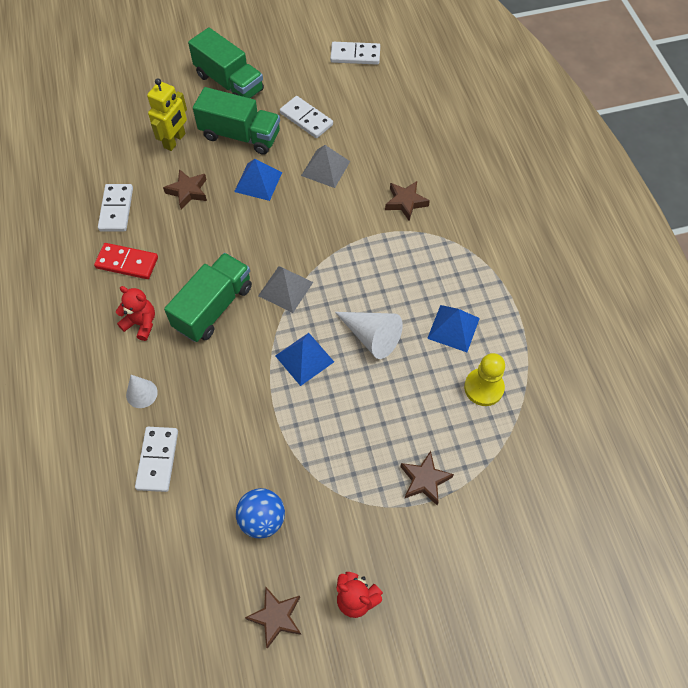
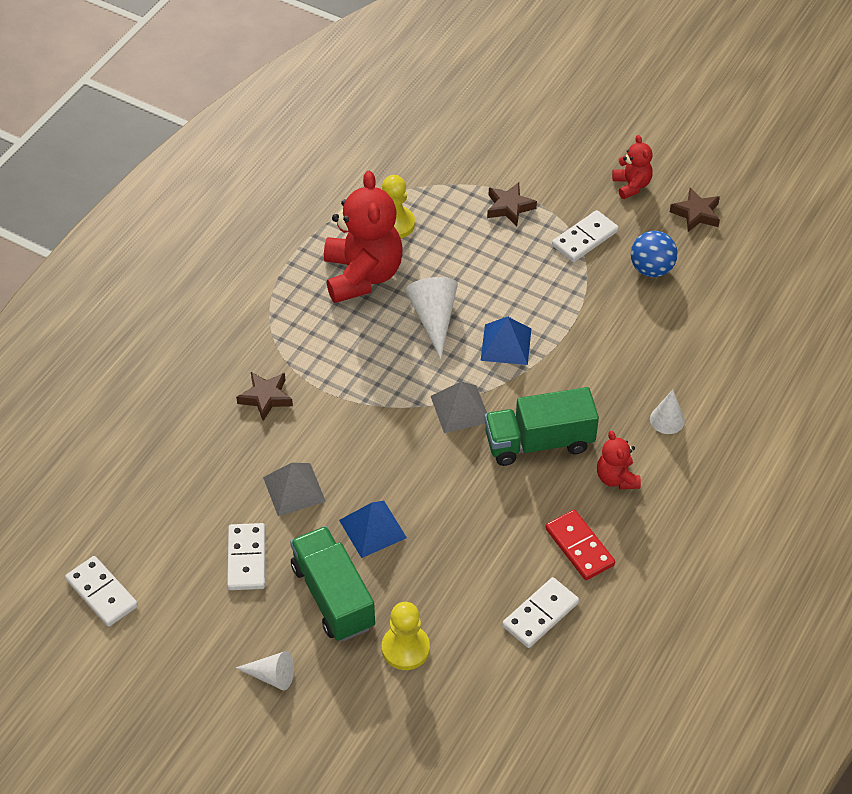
camera: 135 degrees left, 10 degrees down
(157, 460) = (696, 362): white domino -> white domino (585, 238)
(175, 141) = (405, 648): yellow robot -> yellow pawn
(188, 191) = (451, 575): brown star -> none
(229, 83) = (271, 676): green truck -> white cone
(453, 328) = (362, 275): blue pyramid -> red teddy bear

